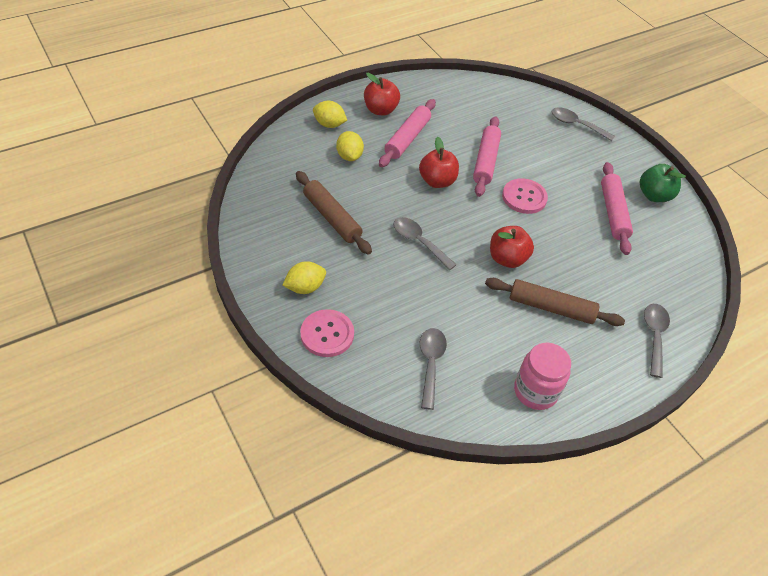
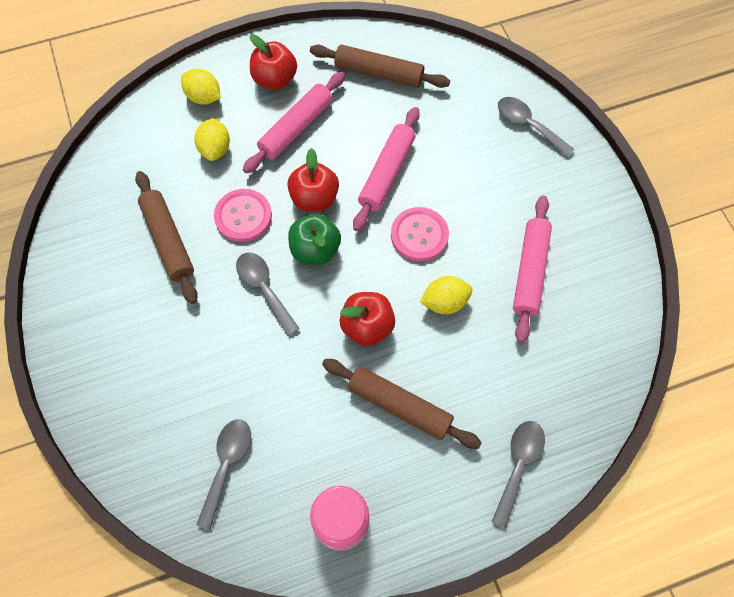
camera: 15 degrees right, 15 degrees up
(305, 287) = (109, 338): yellow lemon -> yellow lemon (445, 302)
(327, 334) = (117, 407): pink button -> pink button (243, 216)
(457, 101) = (379, 73): none -> brown rolling pin
(654, 195) = (596, 250): green apple -> green apple (315, 250)

